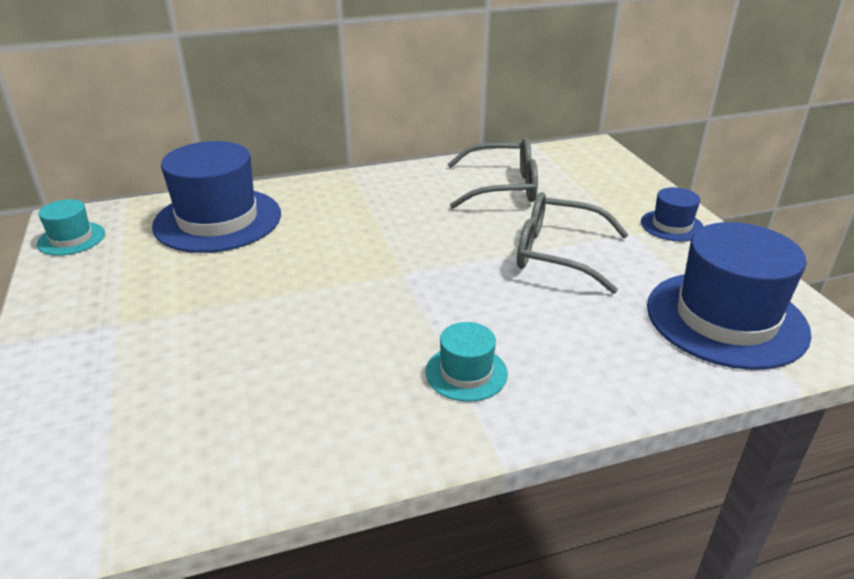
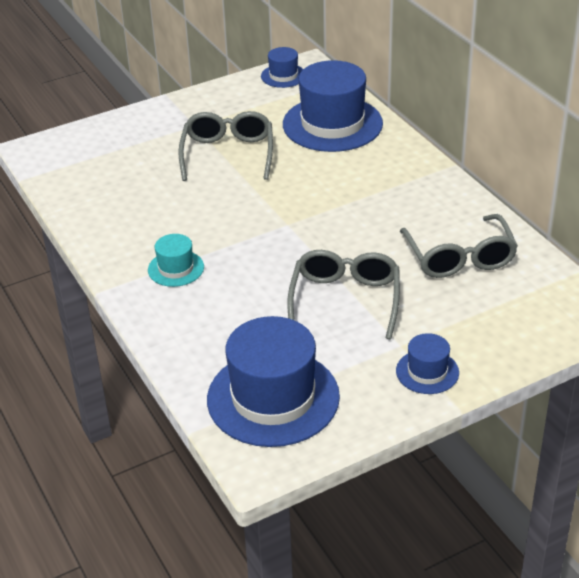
camera: 80 degrees right, 5 degrees up
(71, 239) = (283, 76): turquoise hat -> blue hat
(219, 301) = (228, 154): none -> grey glasses

